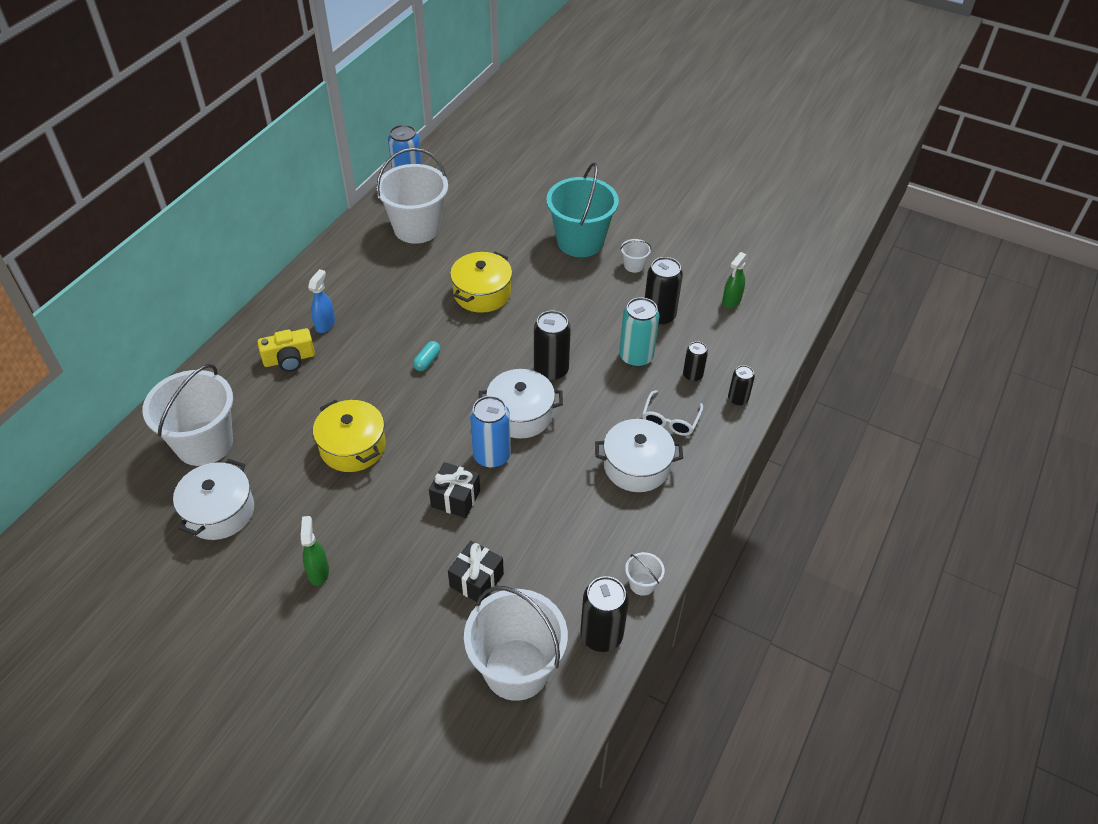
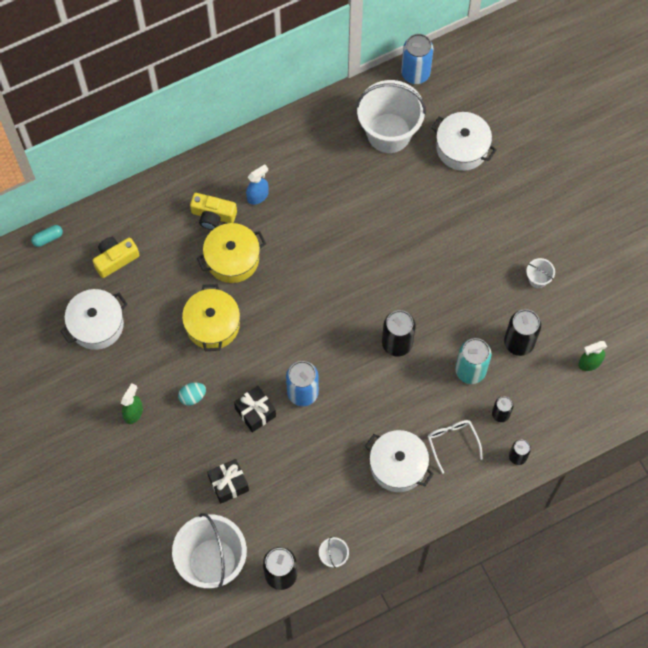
camera: 35 degrees right, 20 degrees up
(204, 443) = (115, 259): white bucket -> yellow camera
(376, 521) = (192, 396): none -> turquoise egg
(427, 361) = (311, 278): turquoise capsule -> turquoise capsule (48, 238)
(482, 293) = (395, 235): yellow pot -> yellow pot (232, 259)
(520, 414) = (347, 369): white pot -> white pot (462, 148)
(580, 241) = (513, 227): turquoise bucket -> none
(670, 420) = (452, 442): white glasses -> white glasses turned 105 degrees clockwise

